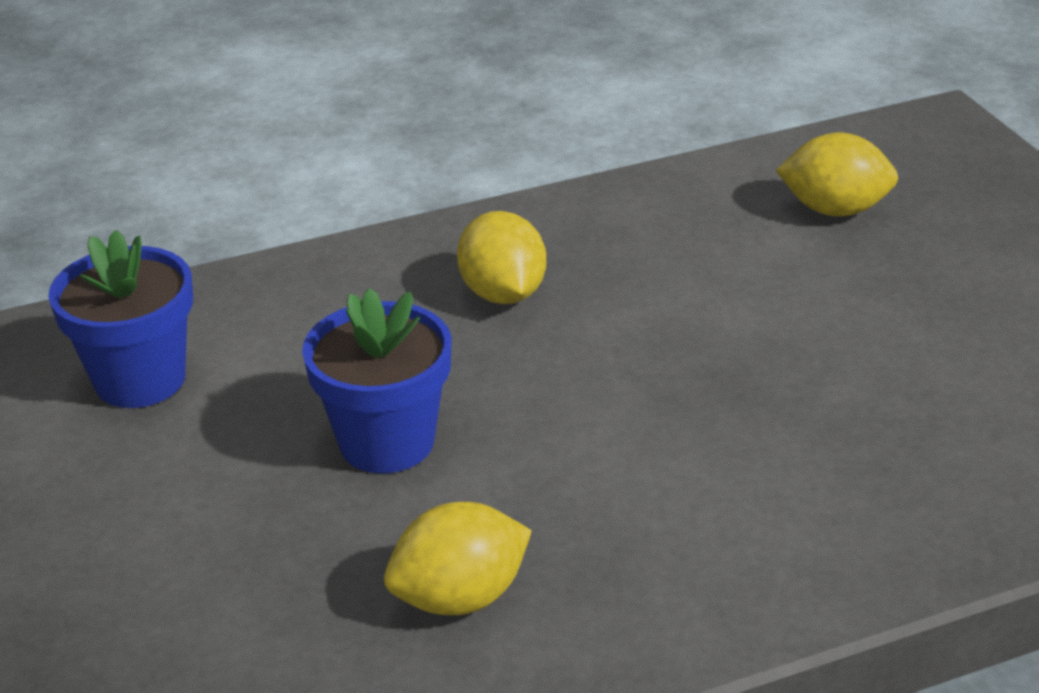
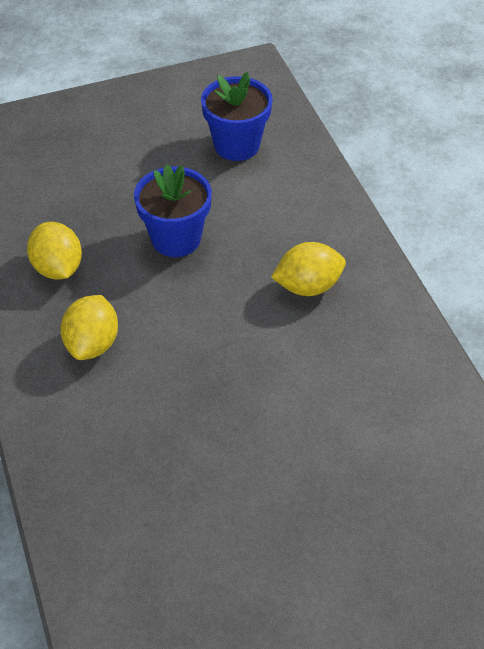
camera: 90 degrees right, 15 degrees up
(834, 209) = (410, 475): yellow lemon -> yellow lemon (92, 343)

